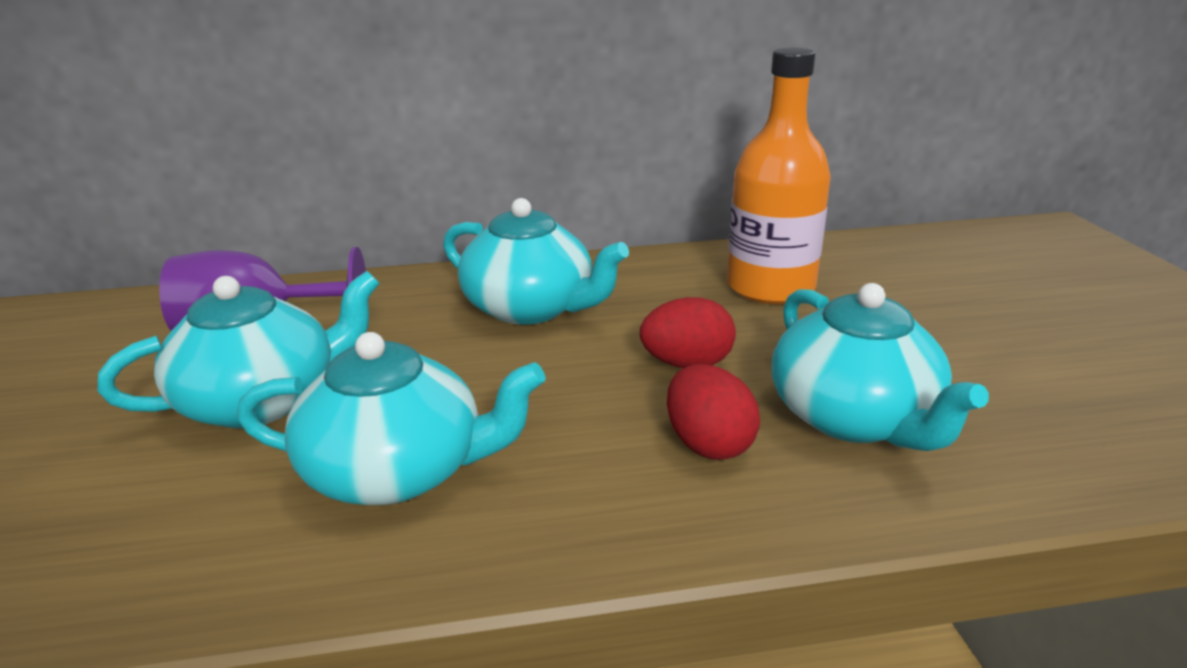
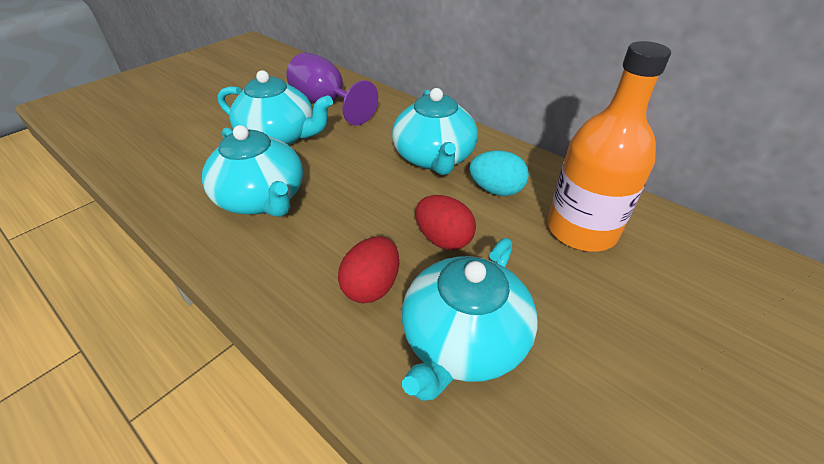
camera: 50 degrees right, 15 degrees up
(648, 300) = (496, 190): none -> turquoise egg

